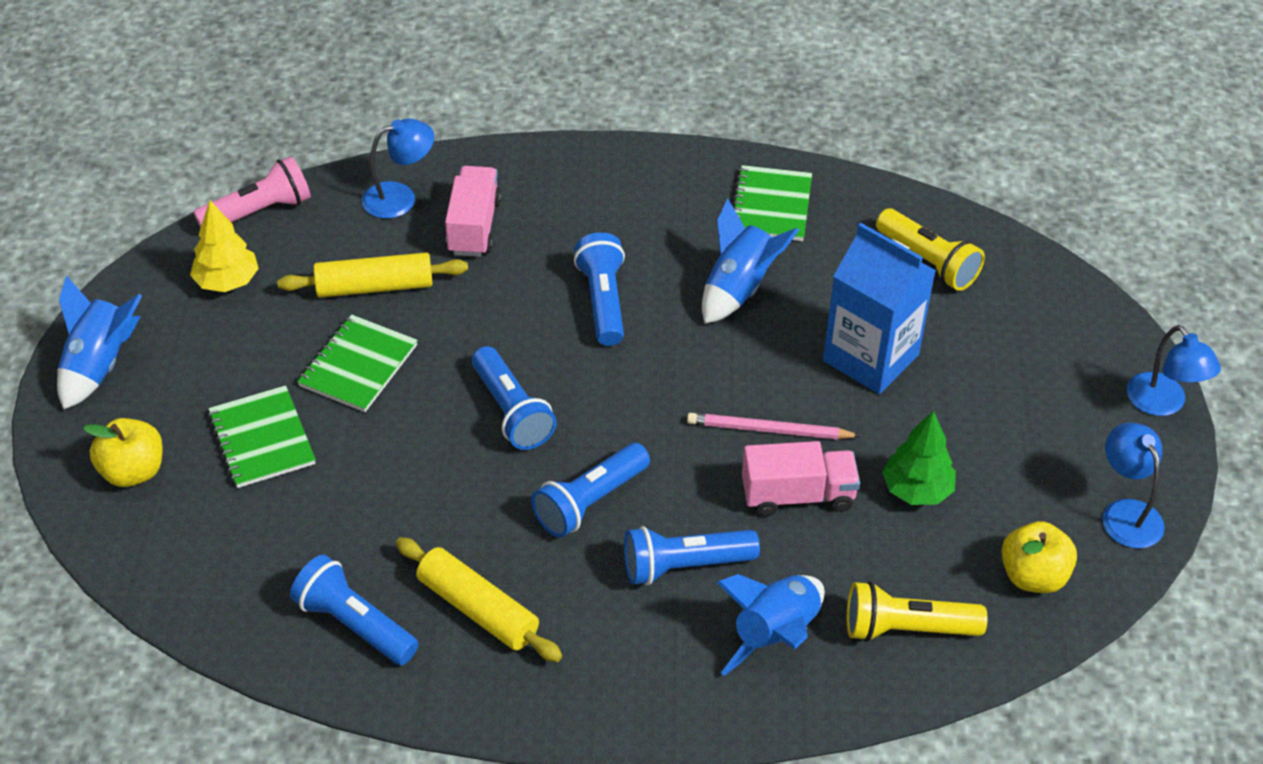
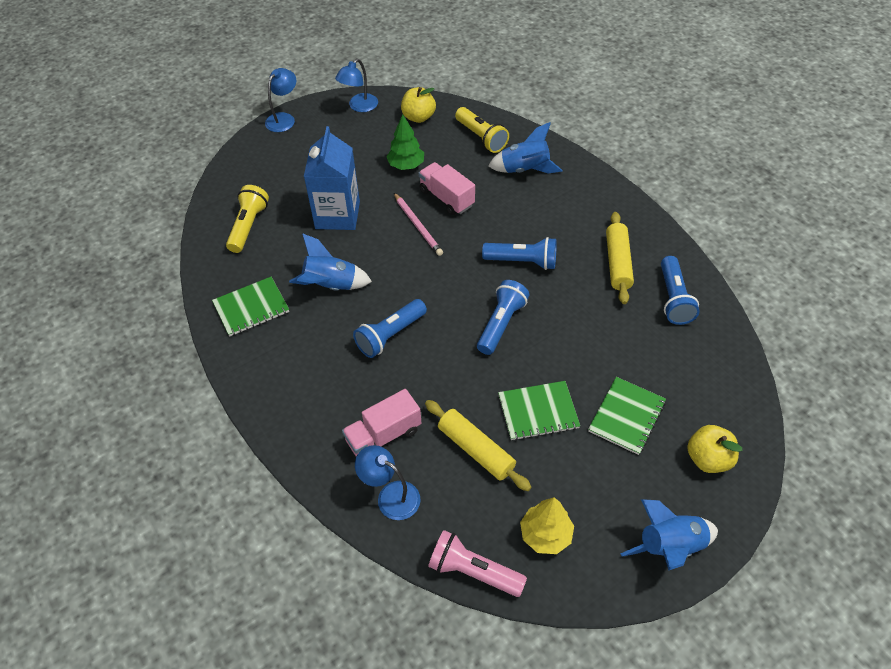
camera: 125 degrees left, 5 degrees up
(684, 566) = (522, 212): blue flashlight -> none

